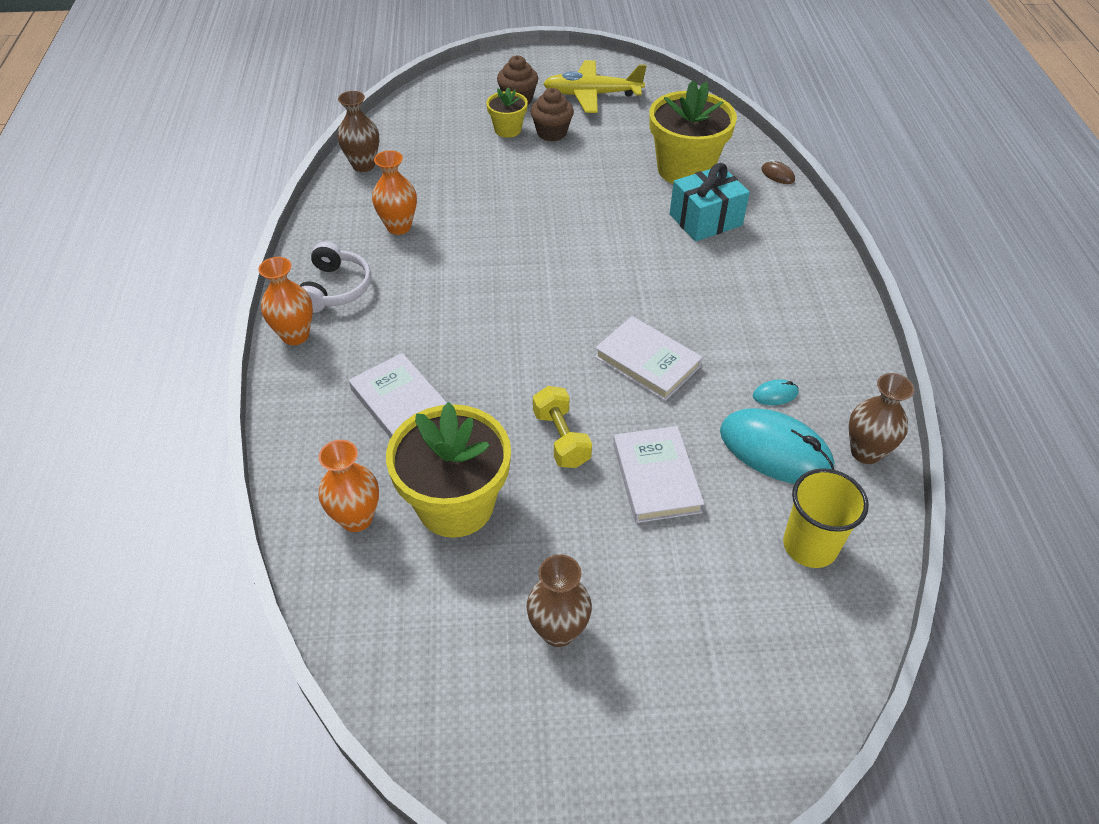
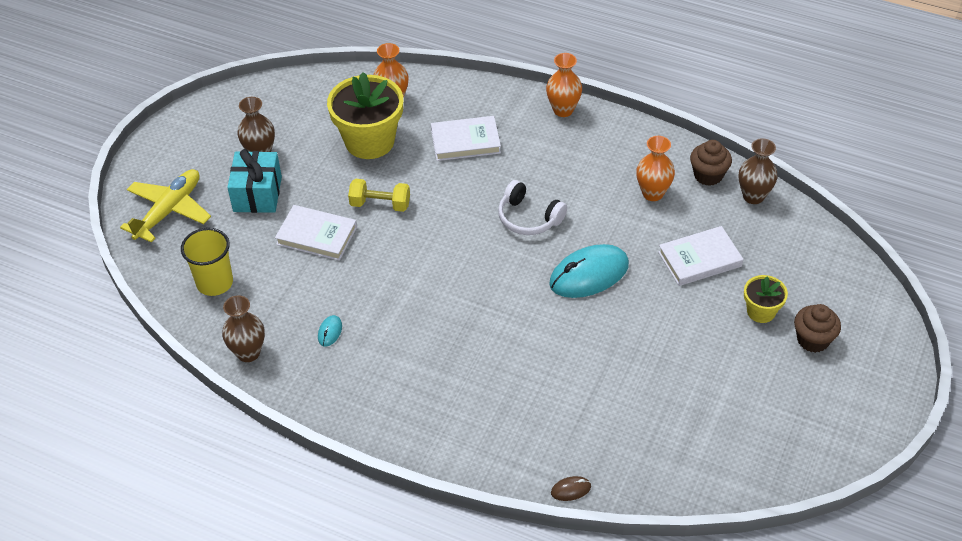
camera: 120 degrees right, 0 degrees up
(335, 288) = (599, 140): white headphones -> white headphones (529, 218)
(551, 133) = (738, 342): brown cupcake -> brown cupcake (708, 175)
(591, 95) = (794, 405): yellow plane -> yellow plane (169, 210)
(647, 362) = (411, 276): white book -> white book (699, 259)
(685, 169) = (622, 418): yellow flower pot -> none
(705, 220) = (540, 394): turquoise gift -> turquoise gift (257, 194)
(775, 450) = (288, 305): turquoise mouse -> turquoise mouse (589, 274)

